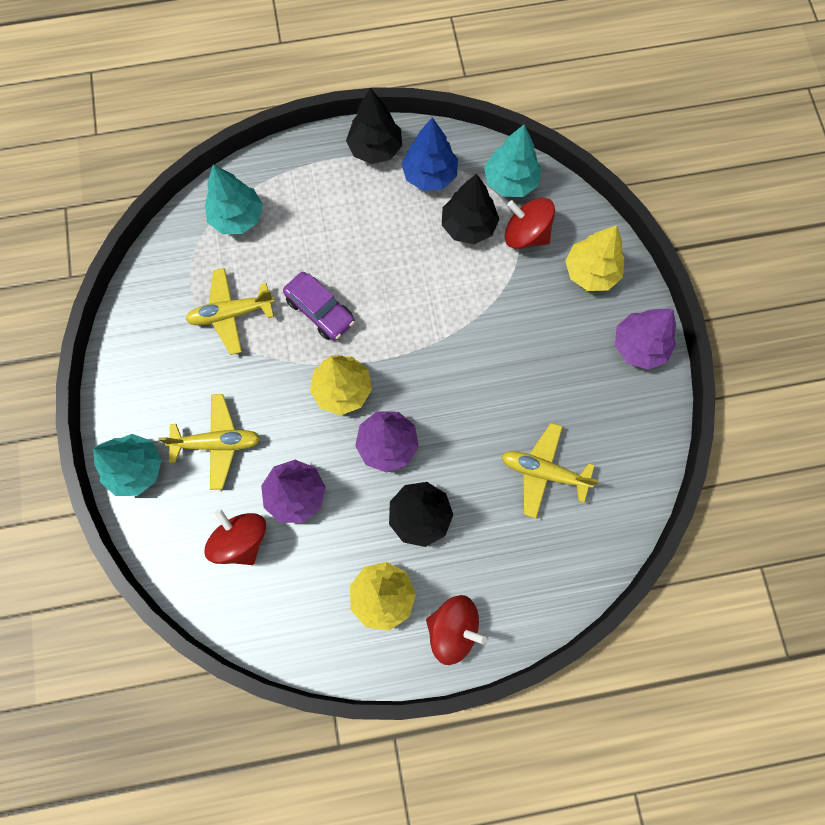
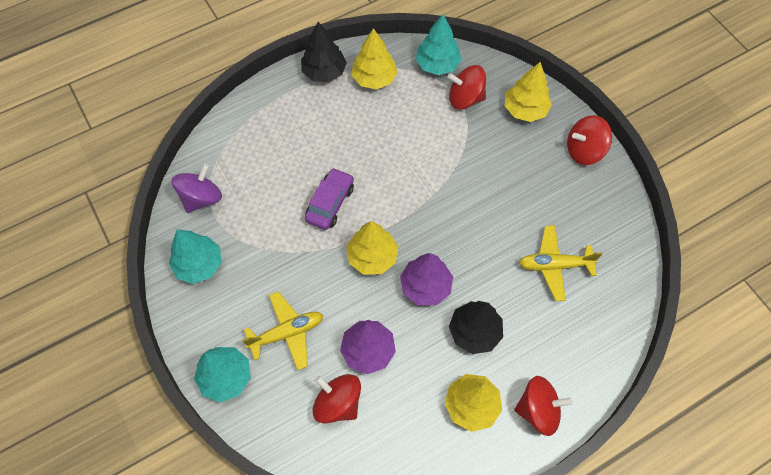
camera: 20 degrees left, 10 degrees down
(183, 257) = (201, 198): none -> purple spinning top
(231, 314) = (258, 229): yellow plane -> none
(237, 217) = (234, 155): turquoise tree -> turquoise tree (199, 264)
(320, 310) = (330, 203): purple car -> purple car turned 90 degrees counterclockwise
(429, 175) = (374, 78): blue tree -> yellow tree
(468, 226) = (419, 105): black tree -> none
(639, 346) = (584, 150): purple tree -> red spinning top

